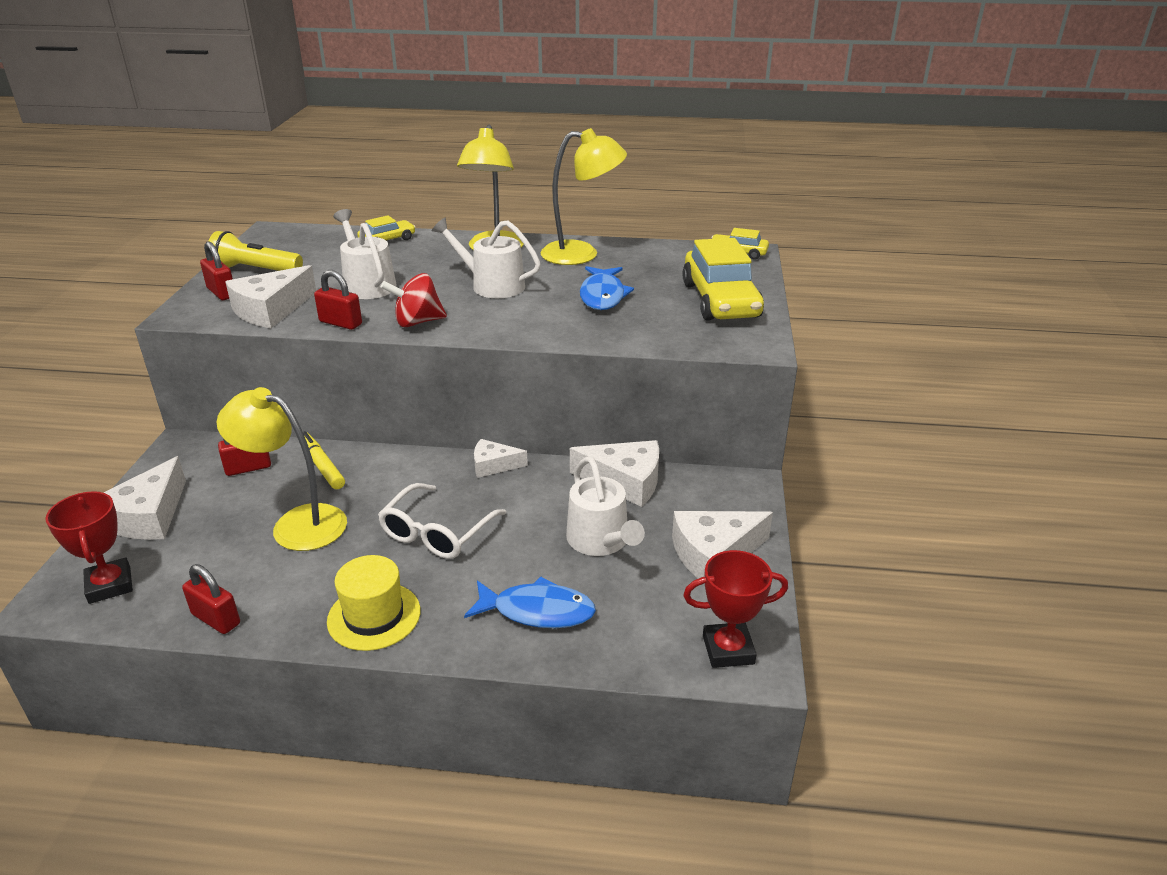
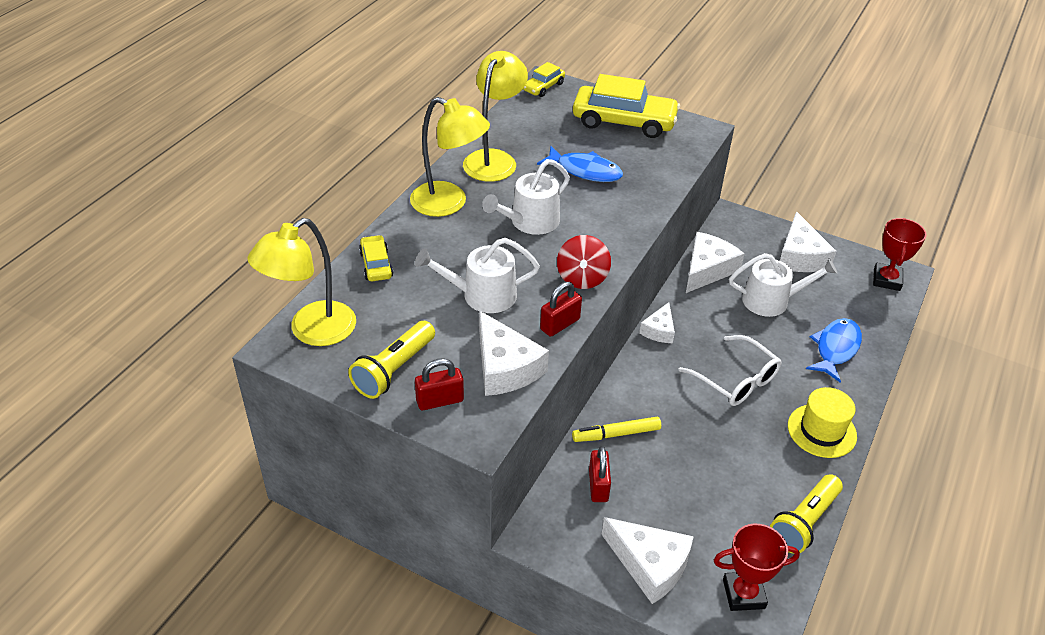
camera: 70 degrees left, 10 degrees up
(216, 619) = (804, 522): red padlock -> yellow flashlight
(296, 524) = (697, 461): yellow lamp -> yellow lamp (312, 331)

